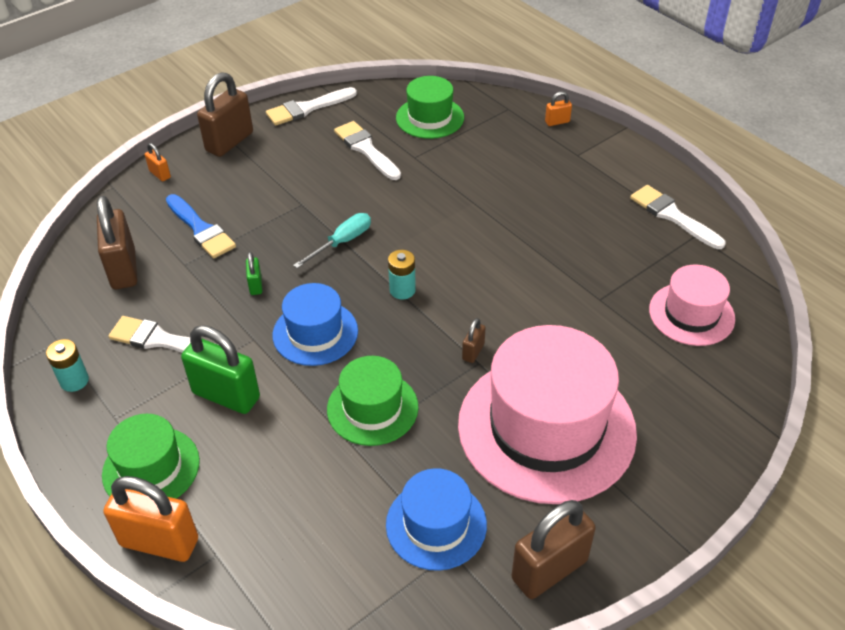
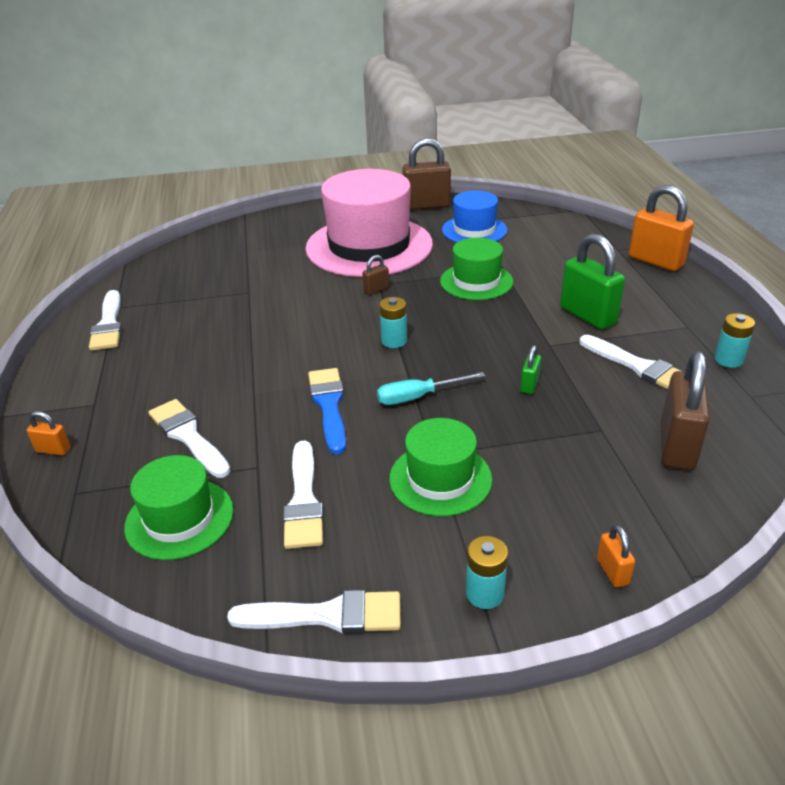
camera: 150 degrees left, 10 degrees down
(151, 468) = (658, 293): green hat -> green hat (440, 479)
(201, 229) = (571, 463): blue brush -> blue brush (329, 405)
(229, 142) = (484, 593): brown padlock -> turquoise battery
(315, 333) = (492, 333): blue hat -> none
(482, 158) = (188, 436): none -> white brush
(691, 314) = (201, 268): pink hat -> none

